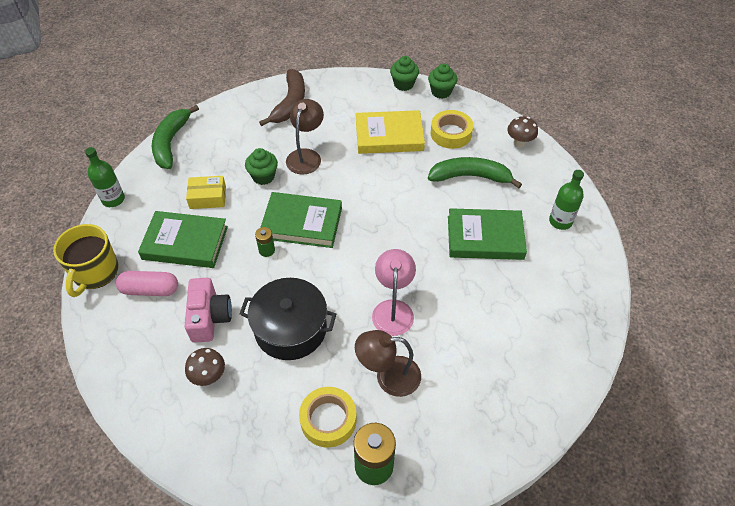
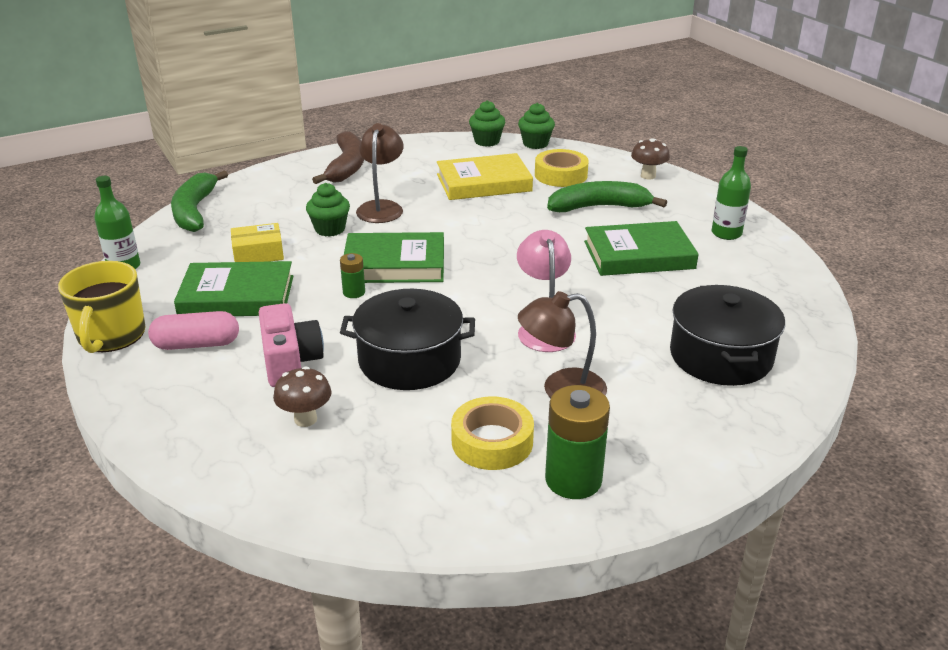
camera: 10 degrees left, 20 degrees down
(513, 359) = (720, 356): none -> black pot

